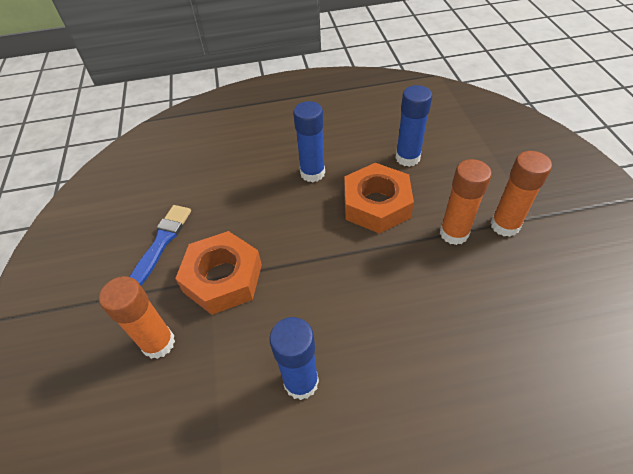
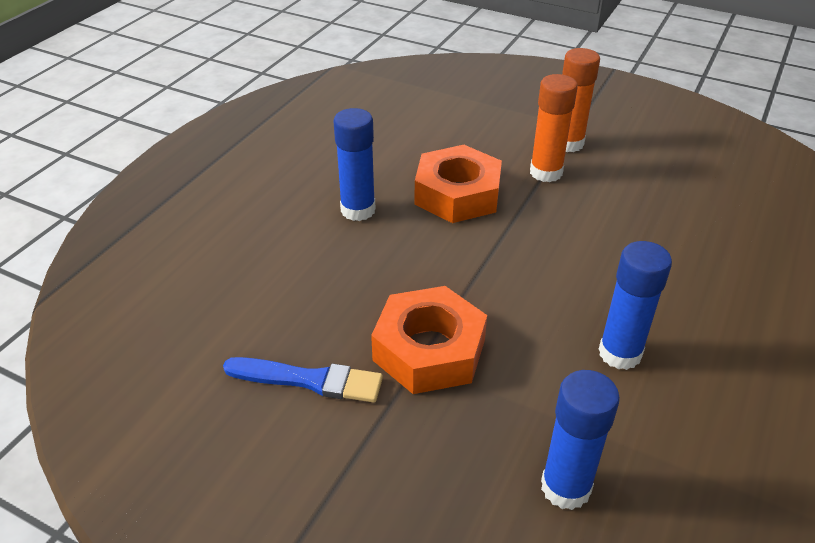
camera: 55 degrees left, 10 degrees down
(158, 343) = (467, 448): orange glue stick -> none
(161, 242) = (309, 380): blue brush -> blue brush turned 135 degrees clockwise
(407, 158) = (421, 144): blue glue stick -> blue glue stick (565, 487)

